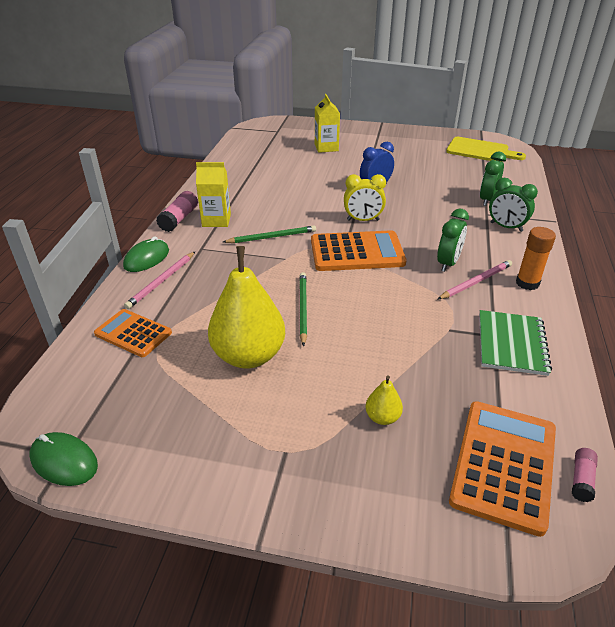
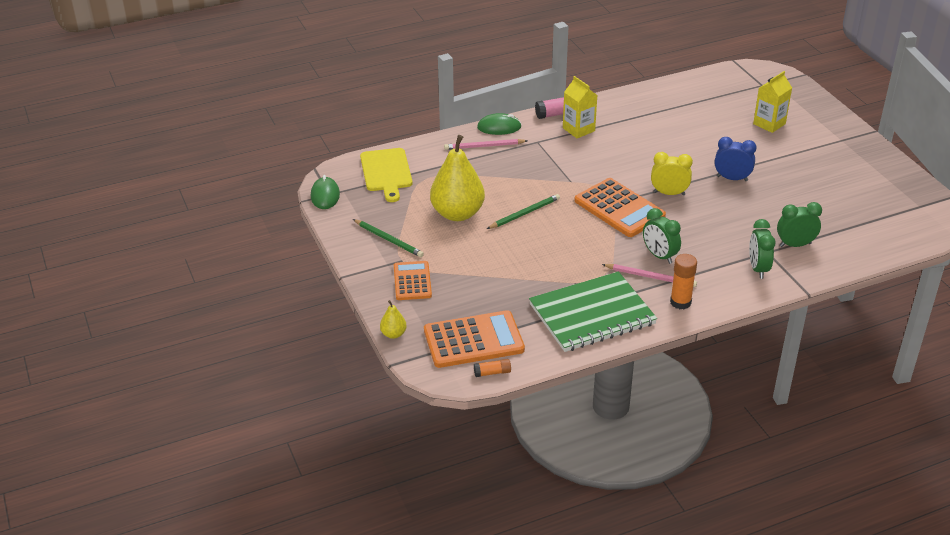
camera: 55 degrees right, 0 degrees up
(133, 333) = (428, 163): orange calculator -> orange calculator (412, 281)
(272, 237) = (589, 163): green pencil -> green pencil (389, 240)
(363, 220) = (669, 193): yellow clock -> yellow clock turned 135 degrees clockwise
(382, 417) = (462, 284): yellow pear -> yellow pear (393, 334)
(448, 263) = (659, 256): green clock -> green clock turned 60 degrees clockwise
(480, 150) = (899, 210): yellow cutting board -> yellow cutting board (386, 172)
(511, 344) = (592, 314): green notebook -> green notebook, size x1.54
(581, 479) = (492, 373): pink glue stick -> orange glue stick

